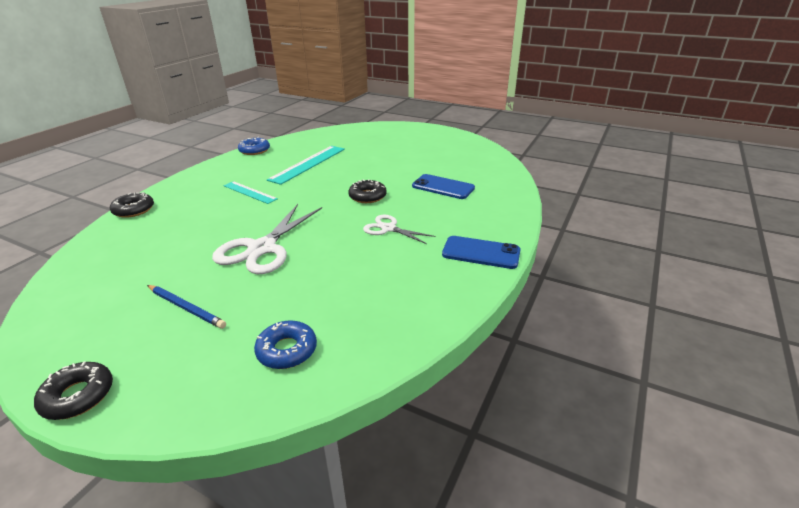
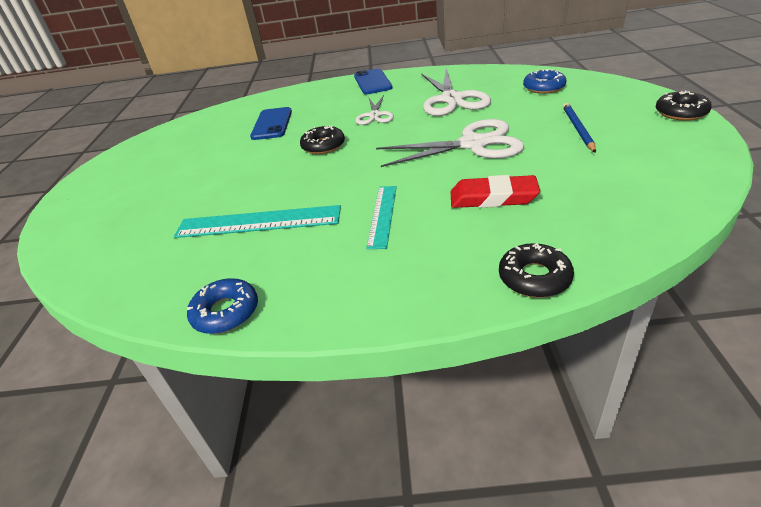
camera: 115 degrees left, 5 degrees up
(197, 227) = (493, 197): none -> red eraser
(358, 277) = (452, 99): none -> white scissors

